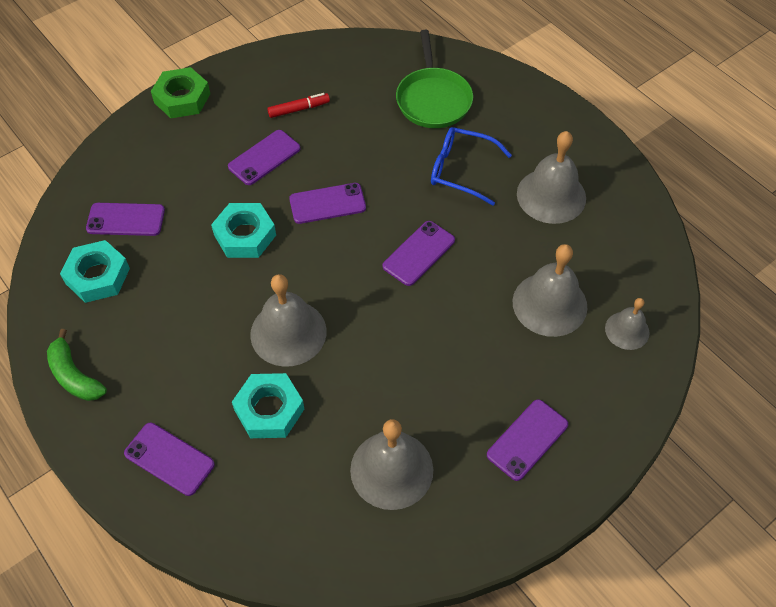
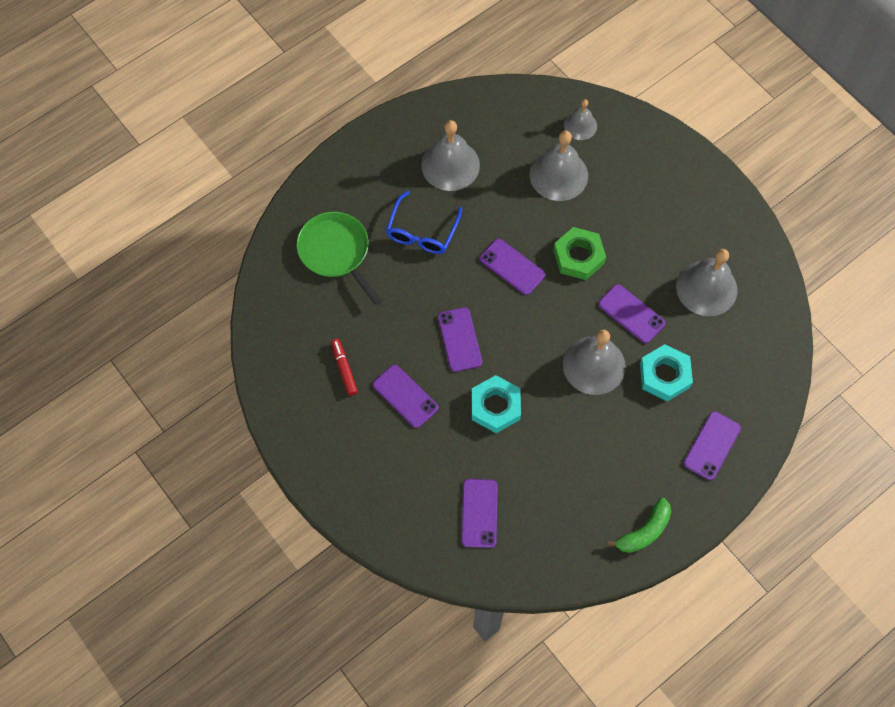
camera: 90 degrees left, 10 degrees up
(97, 276) = (543, 529): turquoise nut -> none
(182, 98) = (325, 480): green nut -> green nut (578, 256)
(433, 99) = (336, 252): green pan -> green pan turned 120 degrees counterclockwise
(527, 439) = (675, 198): purple phone -> purple phone (631, 314)

